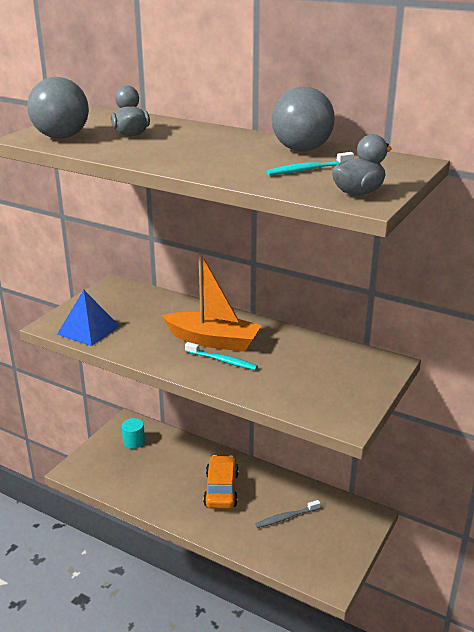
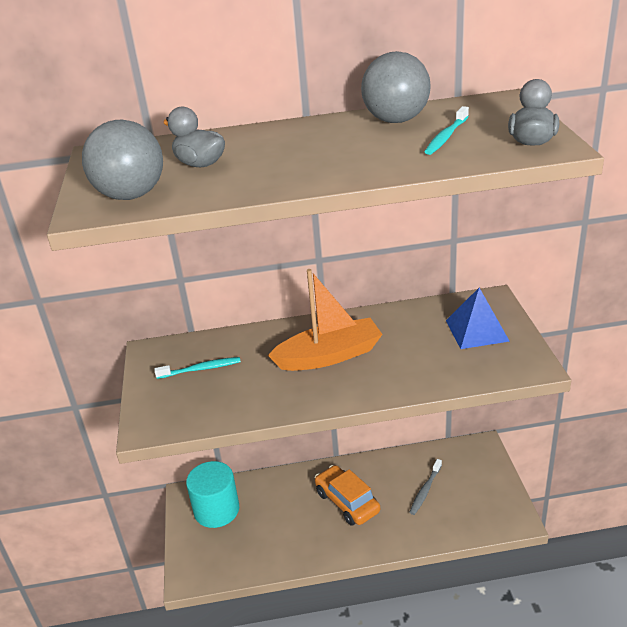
camera: 35 degrees left, 5 degrees up
(88, 330) = (194, 411): blue pyramid -> blue pyramid (476, 330)
(134, 442) = (216, 510): turquoise cylinder -> turquoise cylinder, size x1.81
(222, 360) = (364, 369): turquoise toothbrush -> turquoise toothbrush (201, 369)

